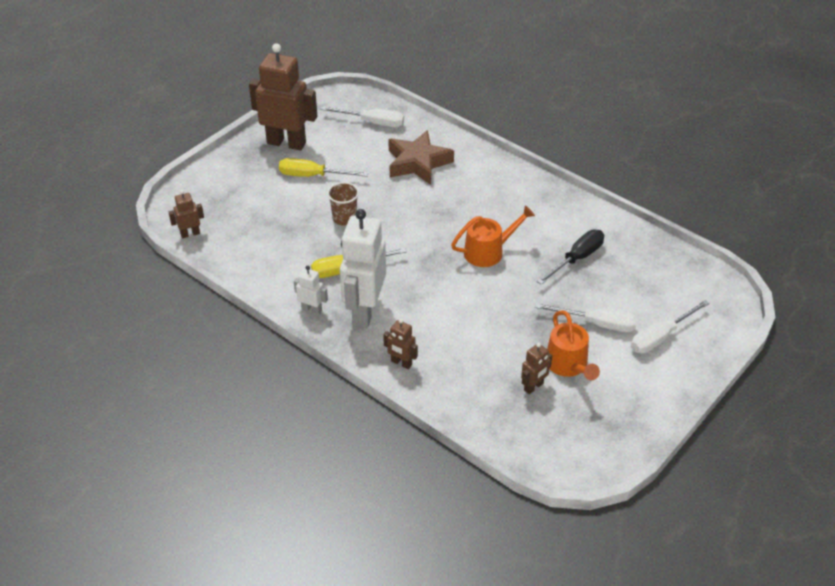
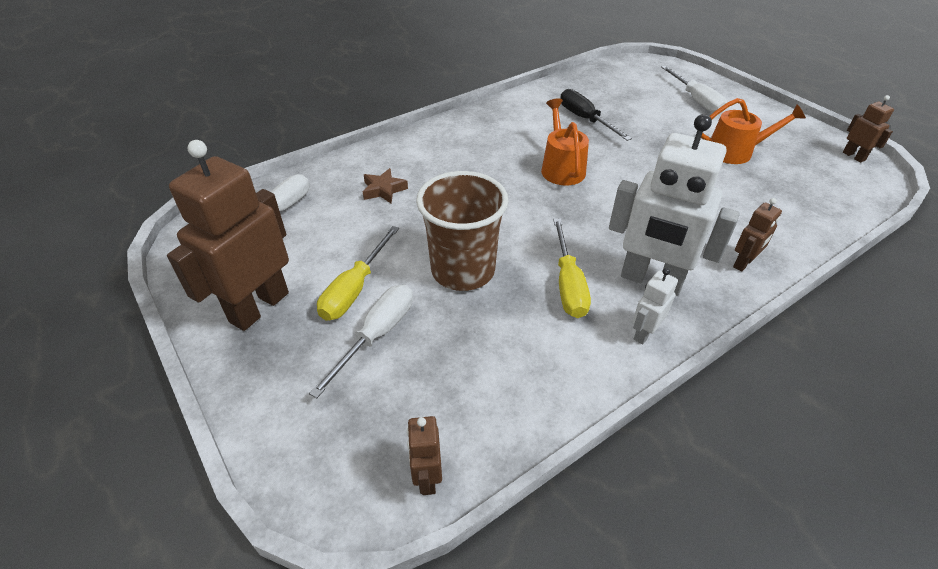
camera: 75 degrees left, 0 degrees up
(344, 218) = (463, 270): brown cup -> brown cup, size x1.84
(418, 163) = (383, 190): brown star -> brown star, size x0.52
(533, 387) = (769, 177): brown robot -> brown robot (854, 156)
(597, 324) = (678, 126): white screwdriver -> white screwdriver (377, 335)

